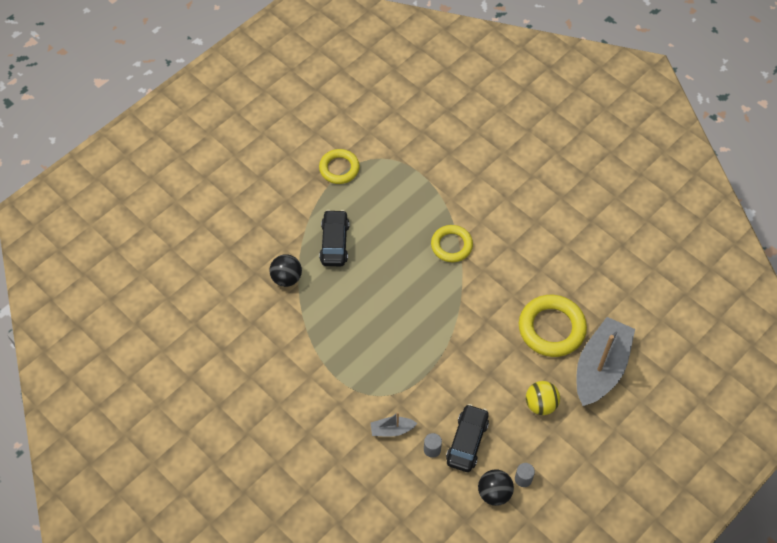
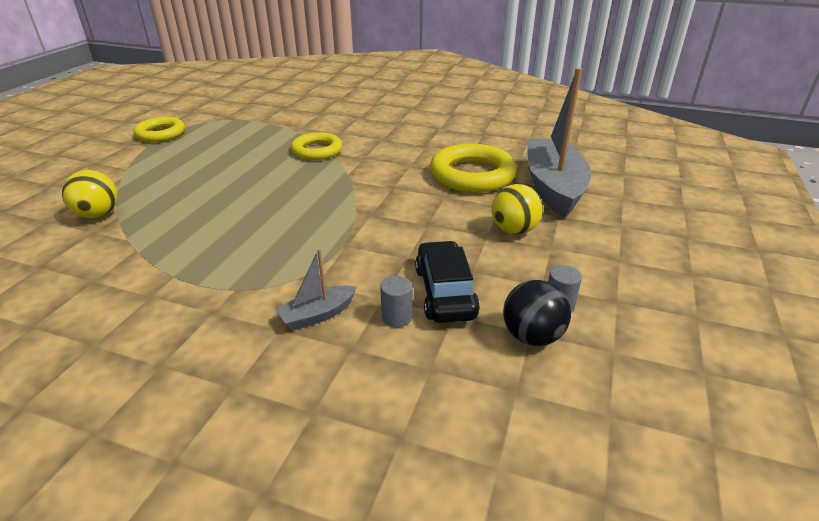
camera: 25 degrees left, 25 degrees down
(286, 278) = (98, 215): black ball -> yellow ball
(334, 243) = (166, 176): black car -> none

